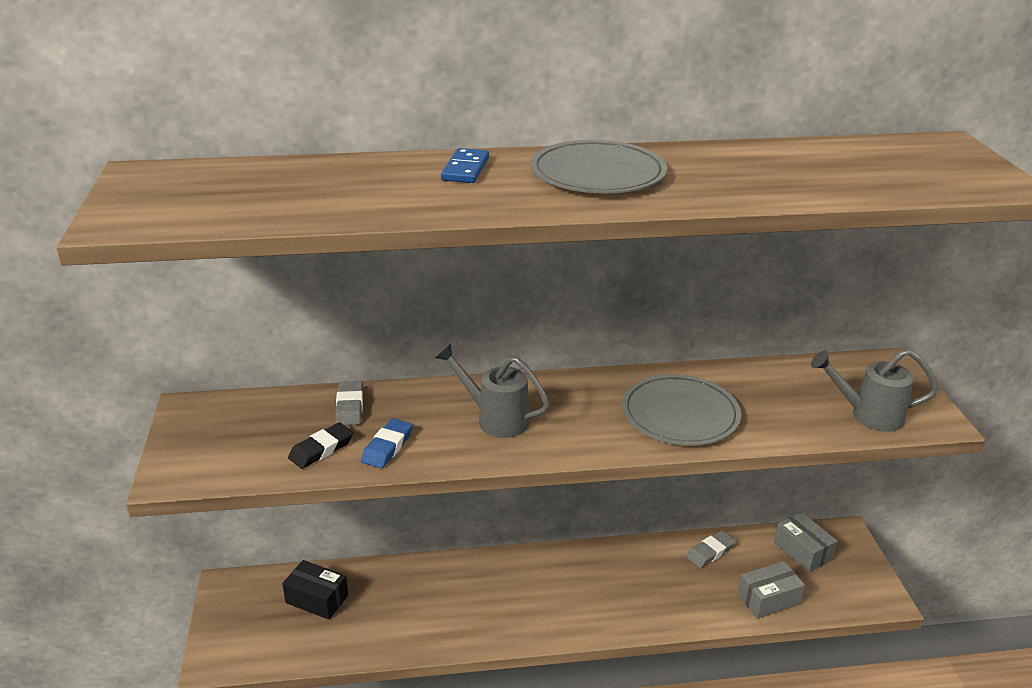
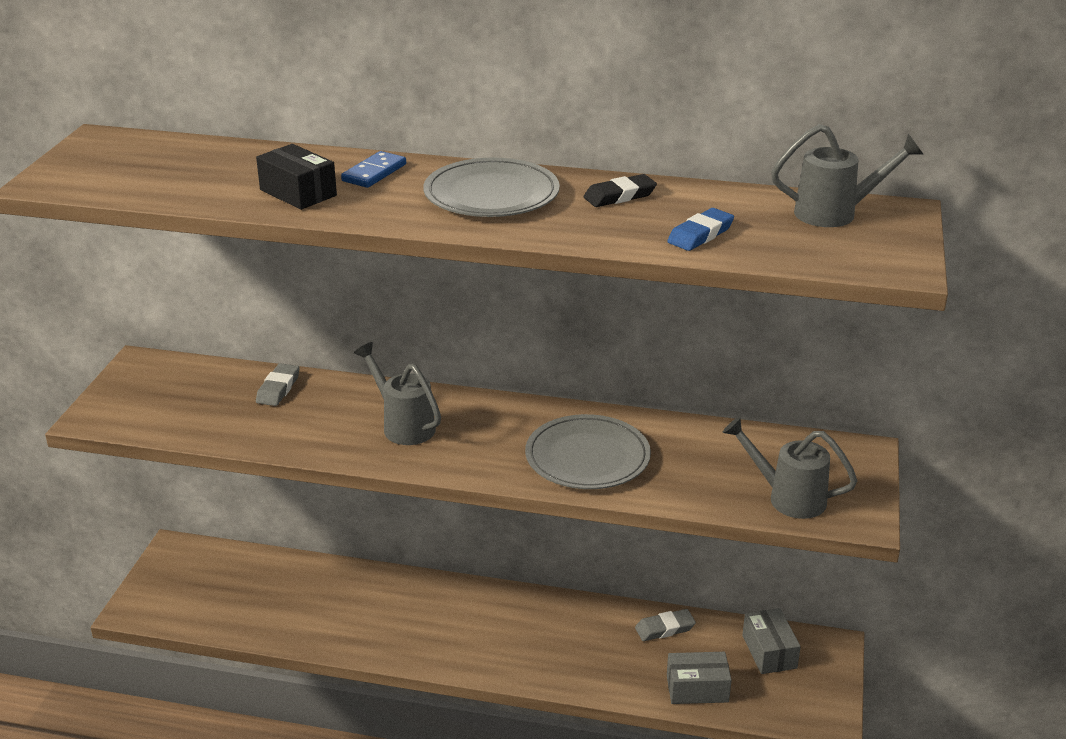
camera: 20 degrees right, 0 degrees up
(317, 599) = (248, 579): black box -> black box (298, 193)
(321, 449) = (229, 421): black eraser -> black eraser (619, 196)
(387, 447) = (288, 431): blue eraser -> blue eraser (700, 234)
(904, 151) = (836, 213): none -> grey watering can

